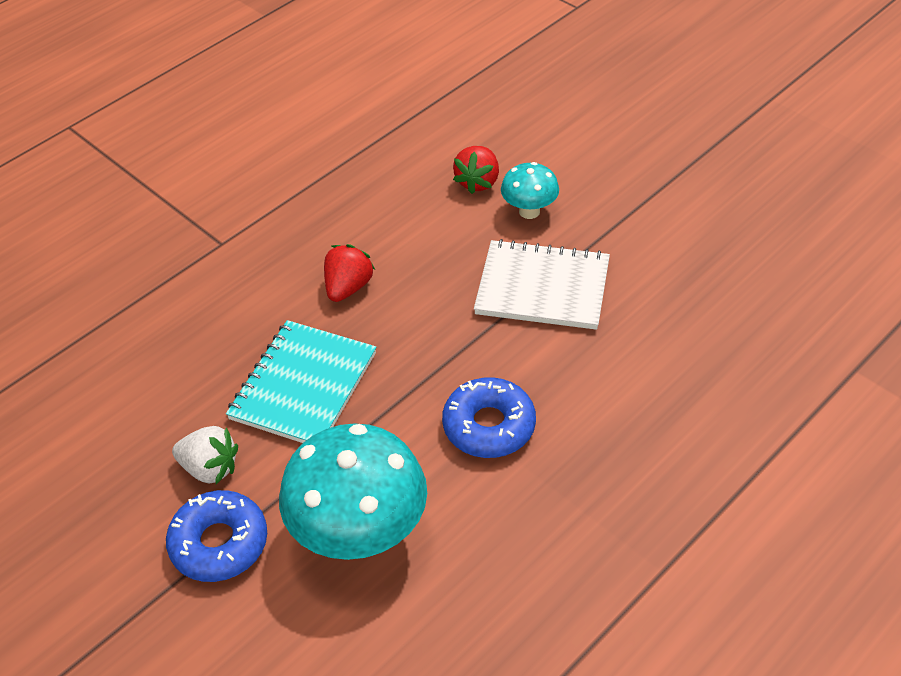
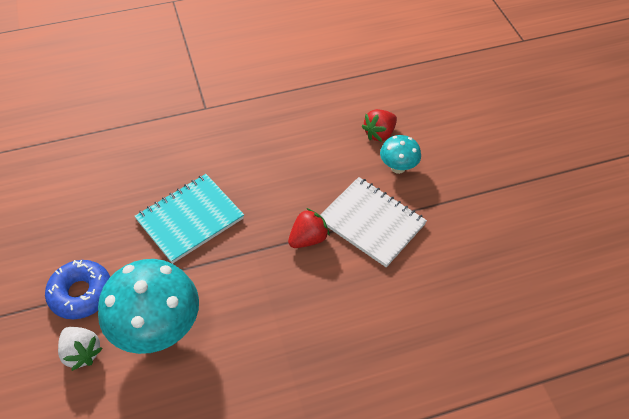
camera: 25 degrees right, 5 degrees up
(210, 468) = (107, 245): white strawberry -> white strawberry (82, 353)
(348, 287) = (256, 168): red strawberry -> red strawberry (308, 239)
(489, 426) = (277, 299): blue donut -> none

